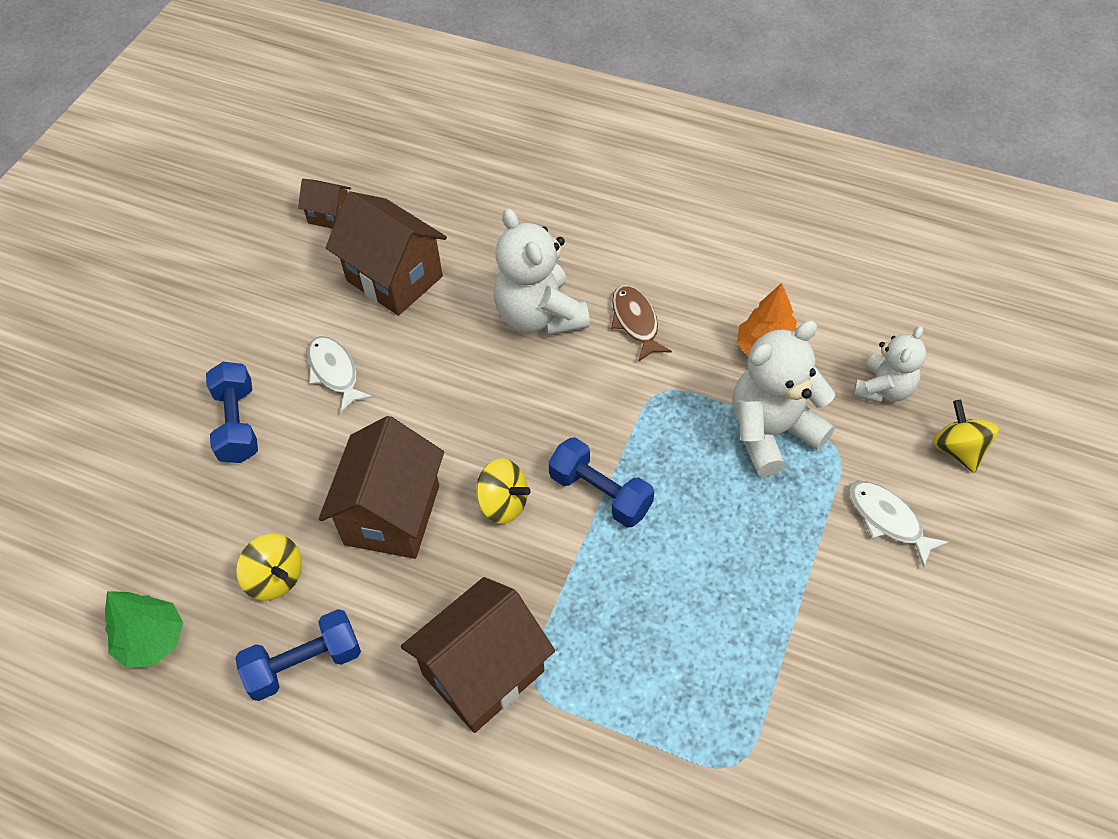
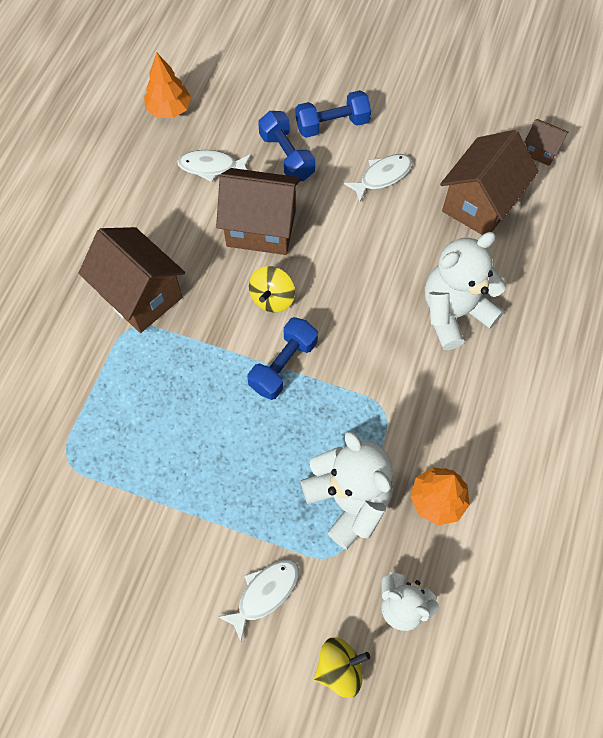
camera: 85 degrees right, 10 degrees up
(152, 640) = (169, 109): green tree -> orange tree
(276, 578) = (211, 167): yellow spinning top -> white fish
(304, 663) = (151, 192): blue dumbbell -> blue dumbbell (286, 156)
(330, 216) = (540, 151): brown house -> brown house turned 75 degrees counterclockwise
(635, 322) = (456, 389): brown fish -> none

